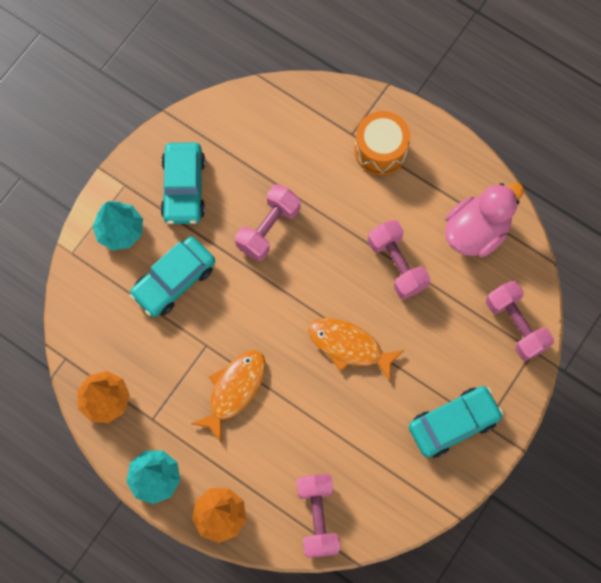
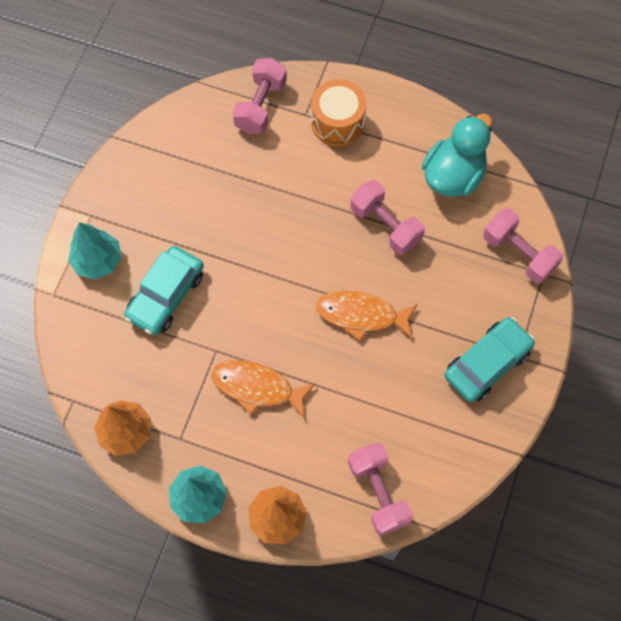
camera: 15 degrees left, 5 degrees down
(184, 188) = (152, 204): turquoise car -> none
(234, 390) = (257, 387): orange fish -> orange fish turned 90 degrees counterclockwise
(268, 228) = (248, 222): pink dumbbell -> pink dumbbell (260, 106)
(476, 231) = (453, 175): pink duck -> turquoise duck

